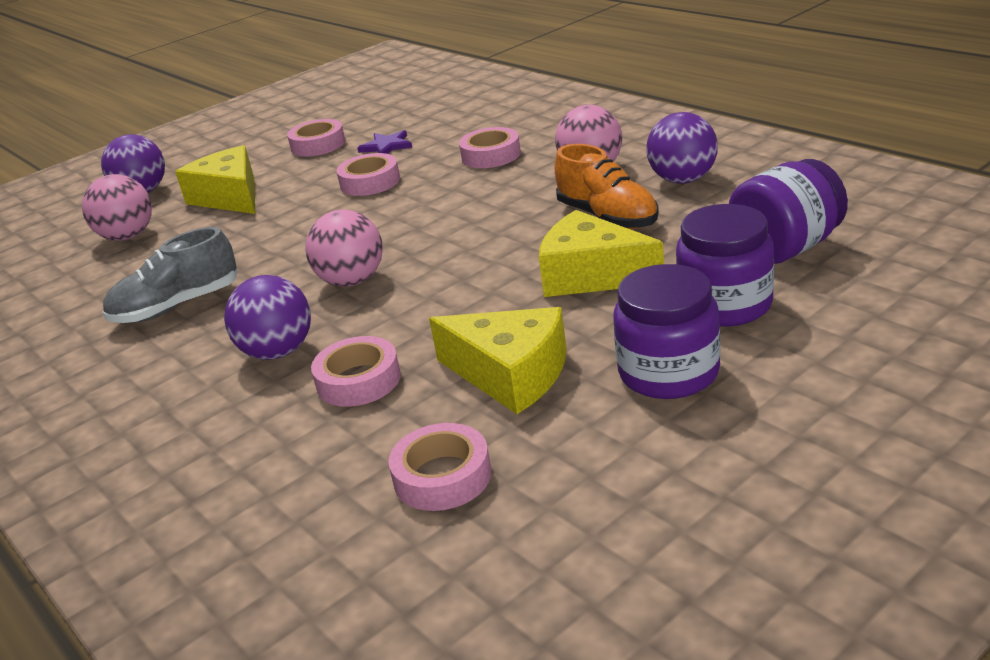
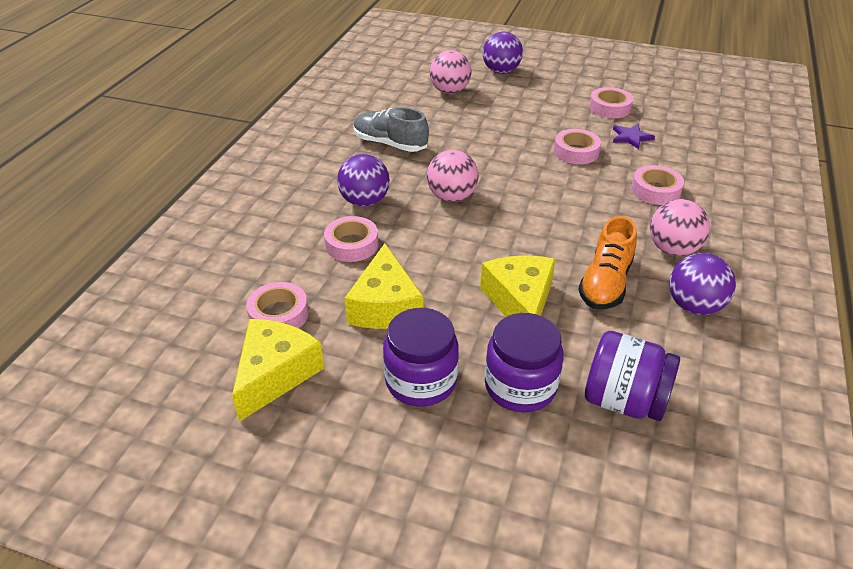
camera: 55 degrees right, 10 degrees up
(230, 197) = (517, 105): yellow cheese -> yellow cheese (275, 374)

